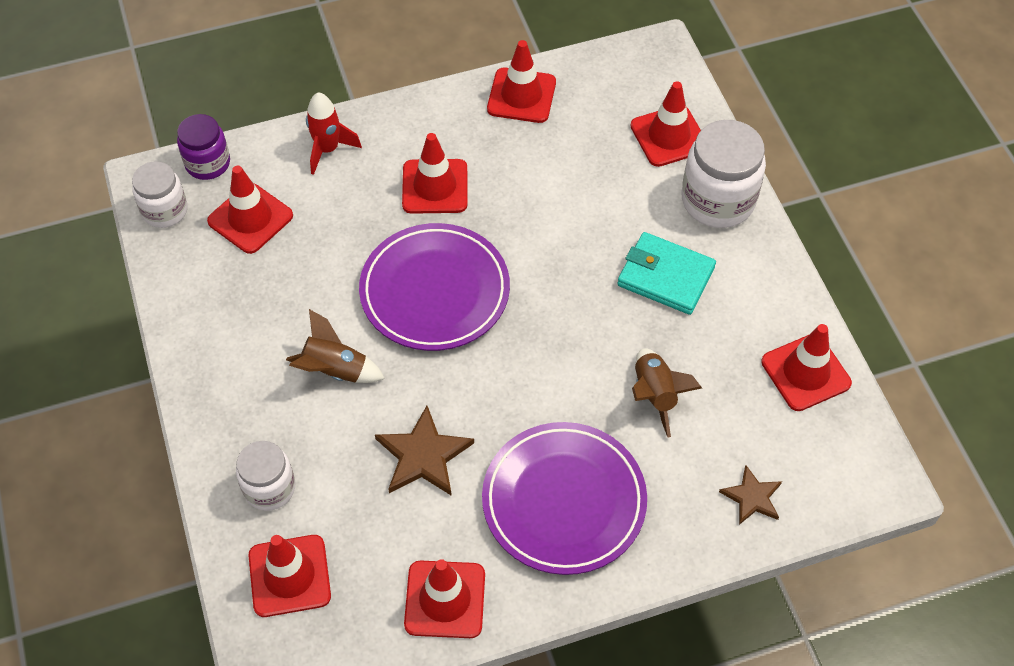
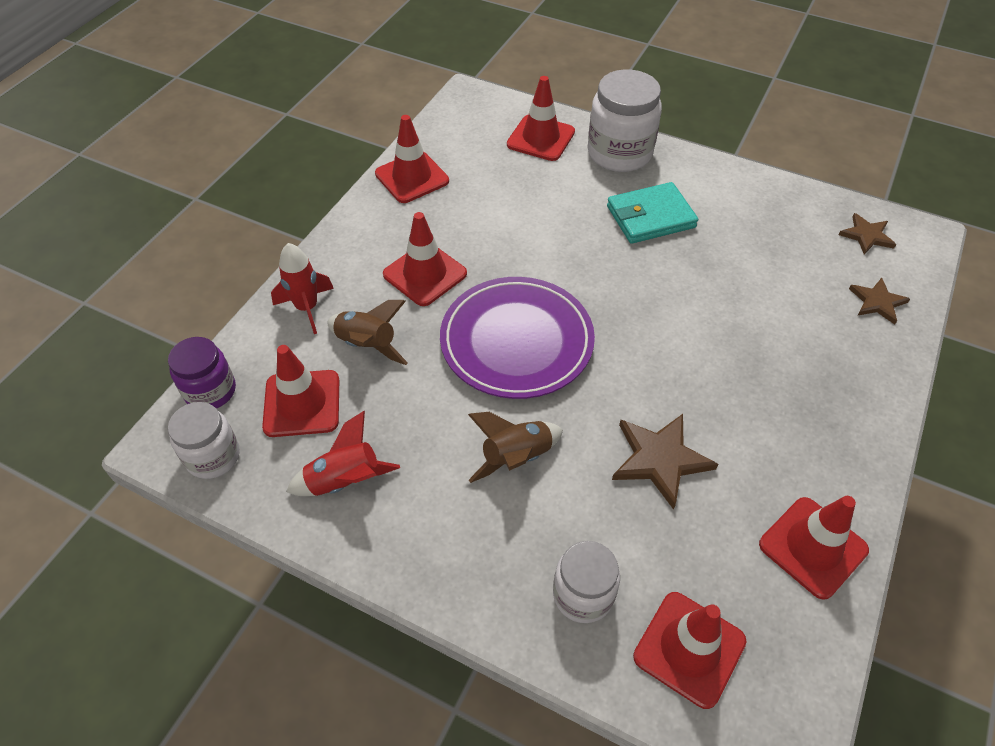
camera: 45 degrees left, 5 degrees down
(219, 293) = (345, 481): none -> red rocket
(564, 501) = (786, 404): purple plate -> none
(655, 395) = (742, 290): brown rocket -> brown rocket (367, 345)
(805, 372) = (800, 209): red traffic cone -> none
(830, 441) = (866, 235): none -> brown star

